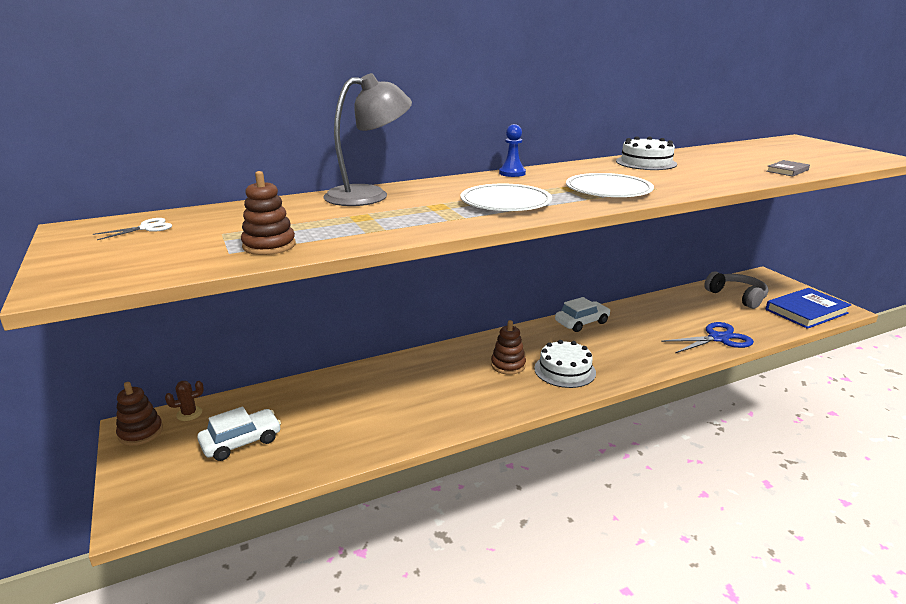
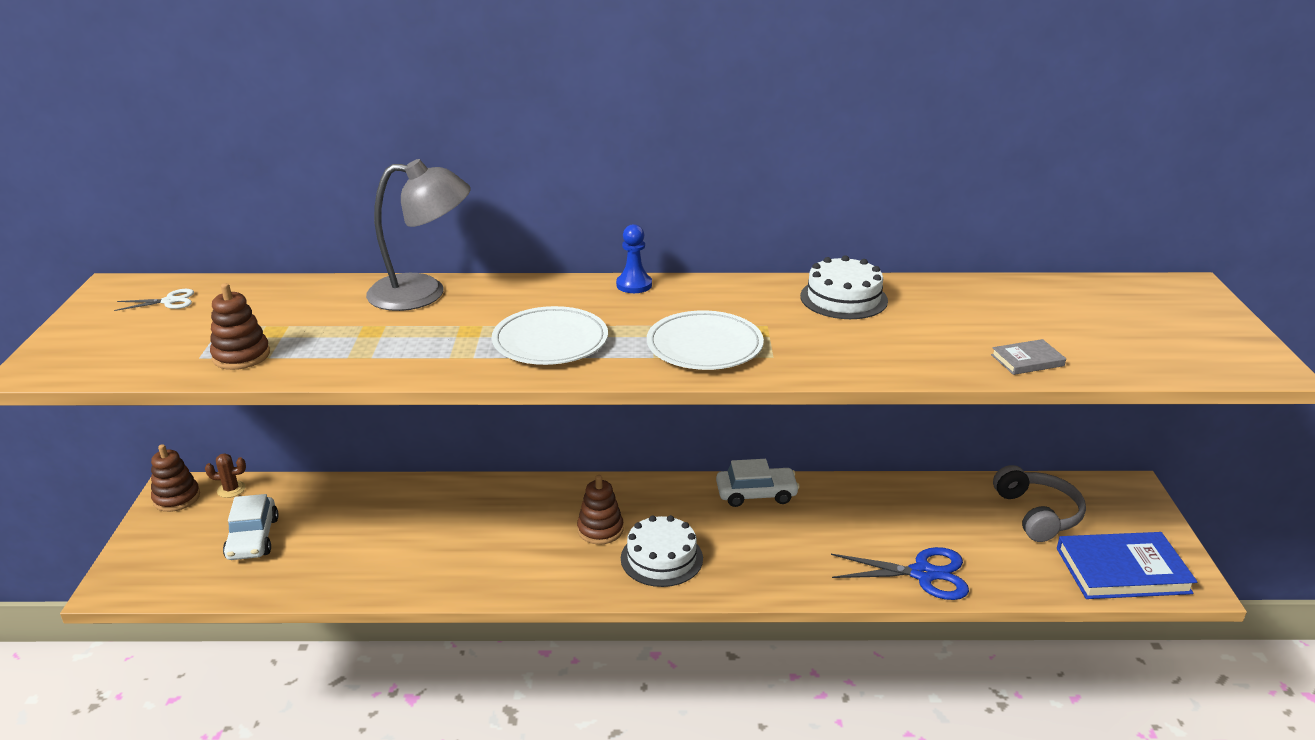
camera: 25 degrees right, 5 degrees up
(241, 442) = (253, 538): white car -> white car turned 90 degrees clockwise

